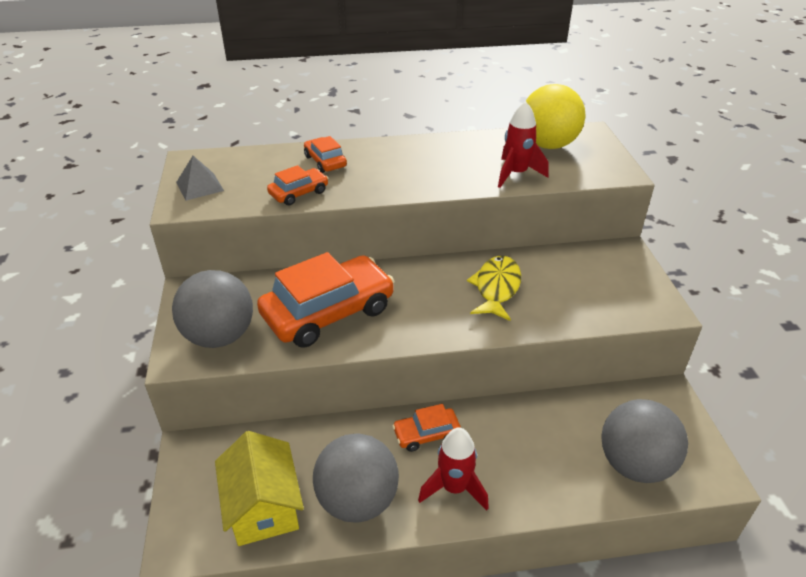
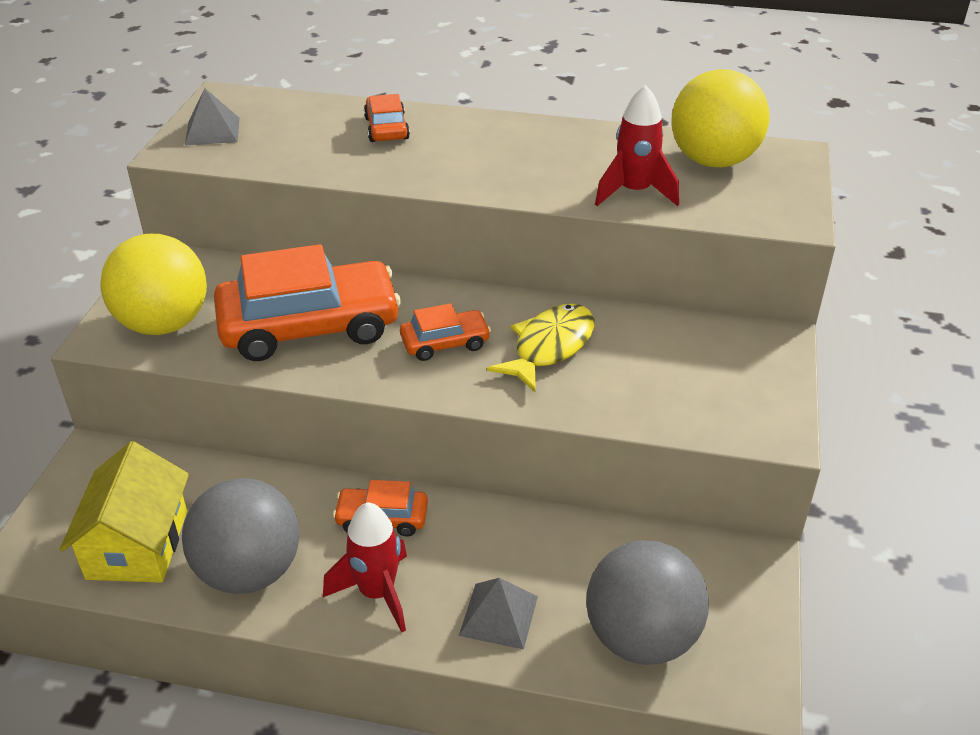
camera: 20 degrees right, 0 degrees up
(220, 336) = (164, 324): grey ball -> yellow ball
(299, 193) = (325, 162): orange car -> orange car (445, 343)
(541, 478) = (498, 615): none -> grey pyramid

